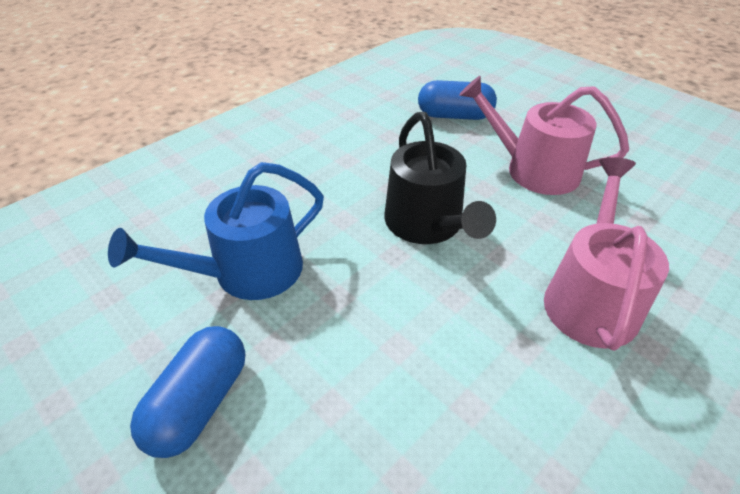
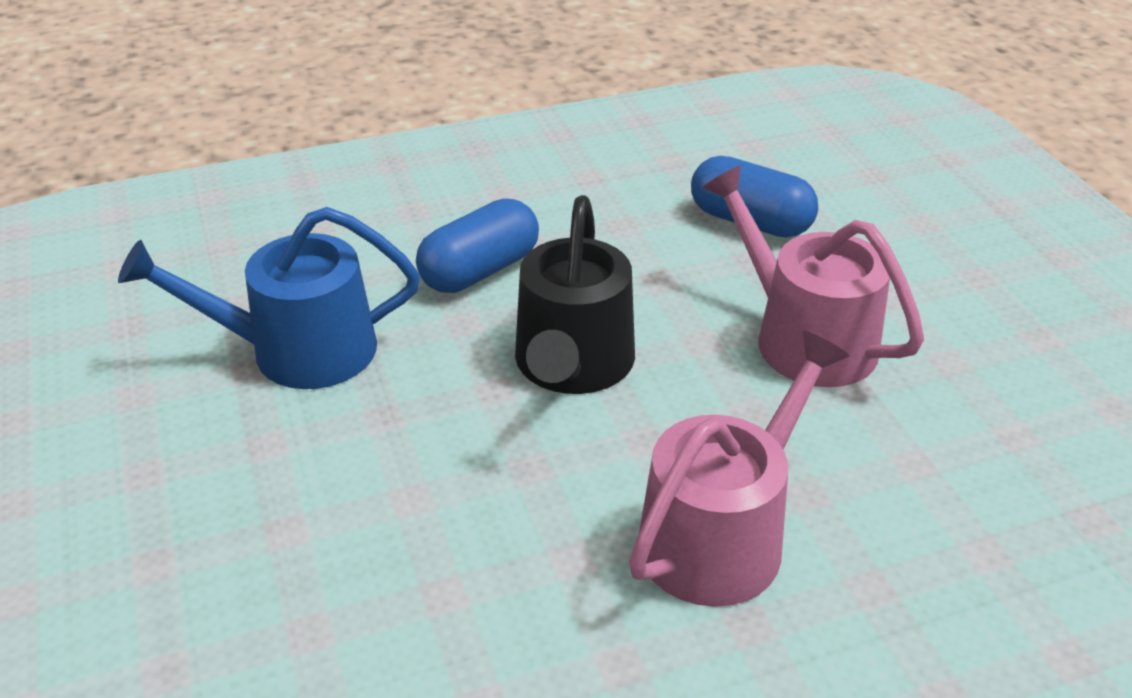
camera: 25 degrees right, 5 degrees down
(199, 403) = (151, 473): blue capsule -> blue capsule (479, 271)

